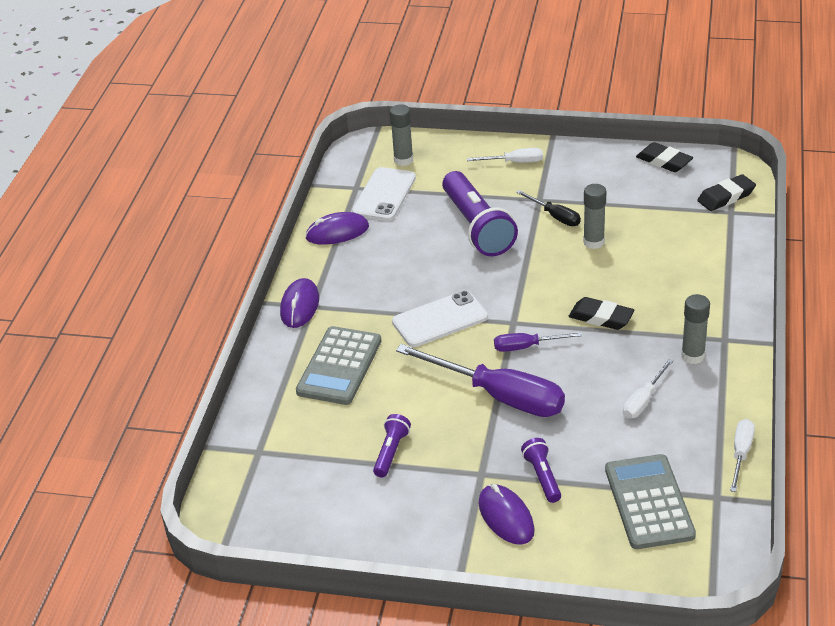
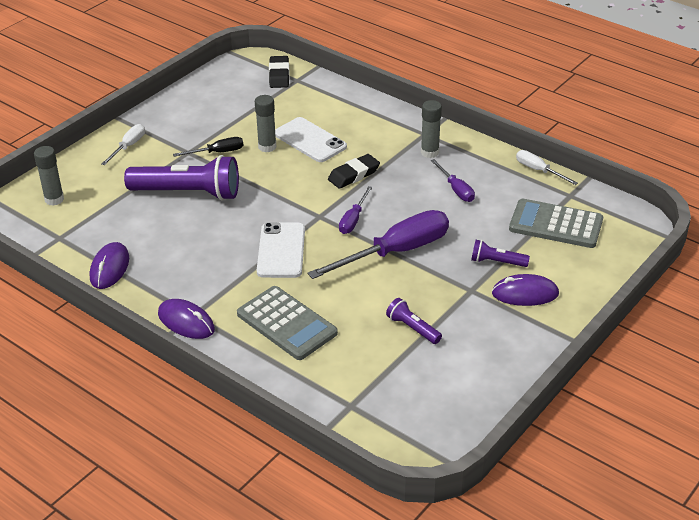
camera: 65 degrees left, 0 degrees up
(384, 195) = (89, 225): white phone -> white phone (310, 140)
(643, 400) = (456, 189): white screwdriver -> purple screwdriver
(664, 161) = (210, 83): black eraser -> none

